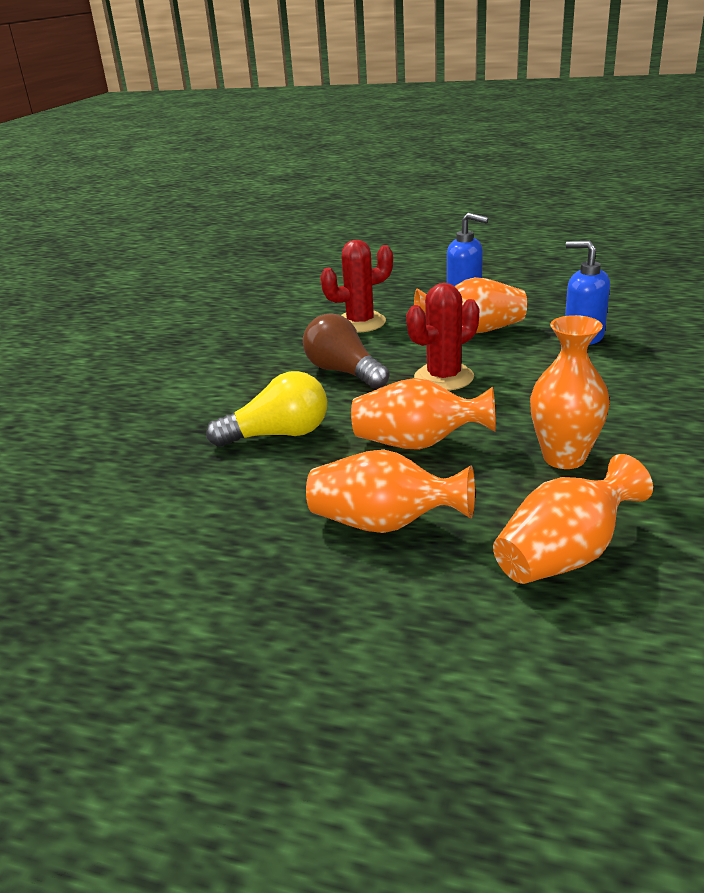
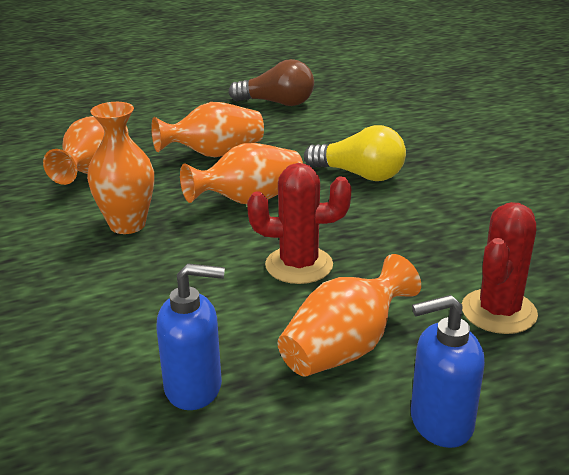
camera: 140 degrees right, 0 degrees up
(278, 435) = (359, 175): yellow light bulb -> yellow light bulb turned 105 degrees counterclockwise
(344, 372) = (401, 239): brown light bulb -> brown light bulb (277, 103)
(444, 377) = (299, 265): red cactus -> red cactus turned 75 degrees clockwise

